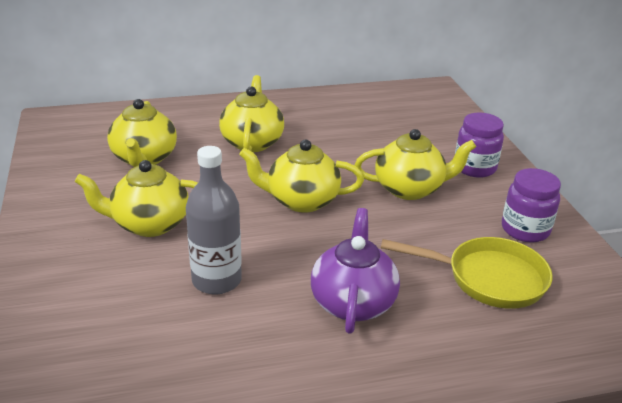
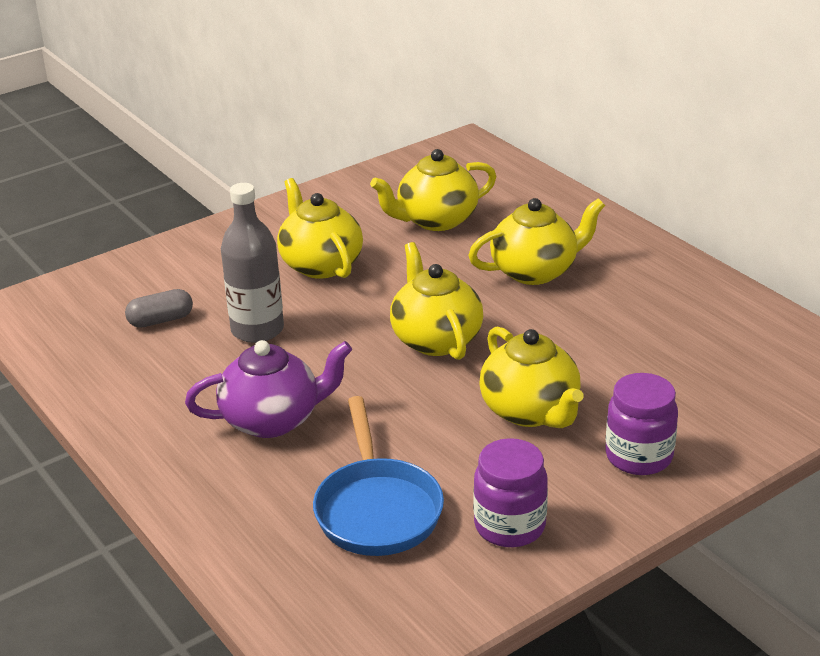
camera: 70 degrees right, 0 degrees up
(148, 336) = (161, 320): none -> grey capsule
(488, 278) = (377, 509): yellow pan -> blue pan

